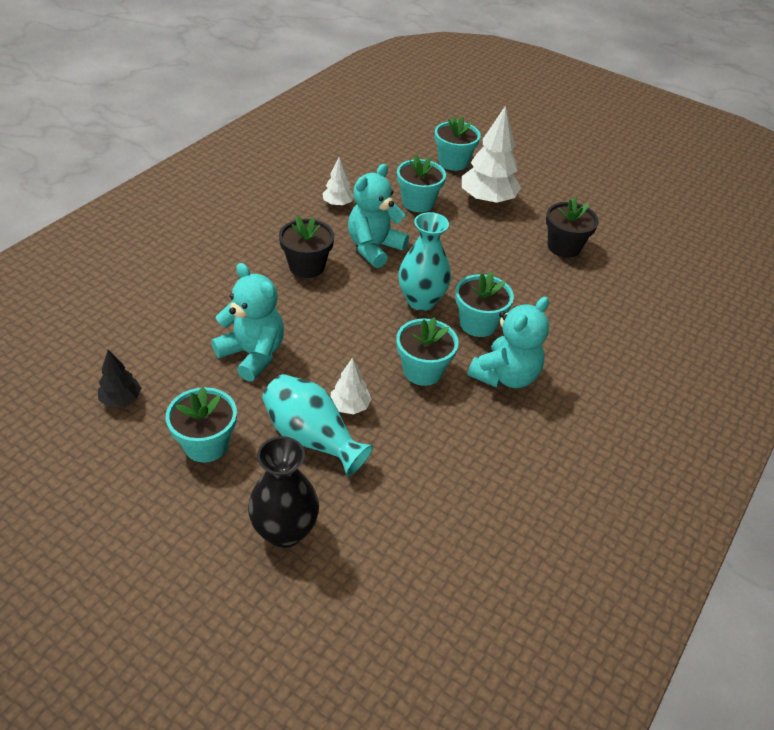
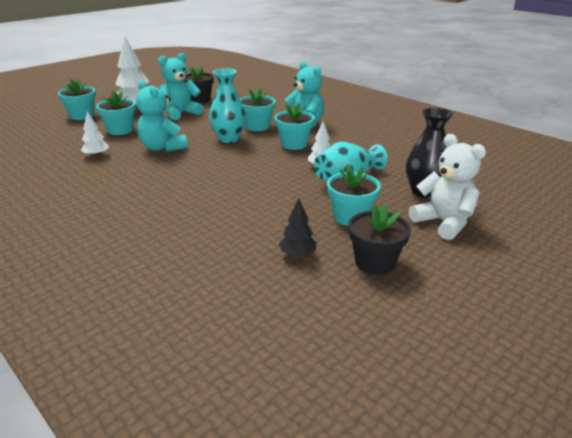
camera: 75 degrees left, 15 degrees down
(194, 548) = (443, 223): none -> white teddy bear
(252, 354) = (260, 196): turquoise teddy bear -> turquoise teddy bear (180, 113)
(307, 266) = (167, 171): black flower pot -> black flower pot (375, 262)

